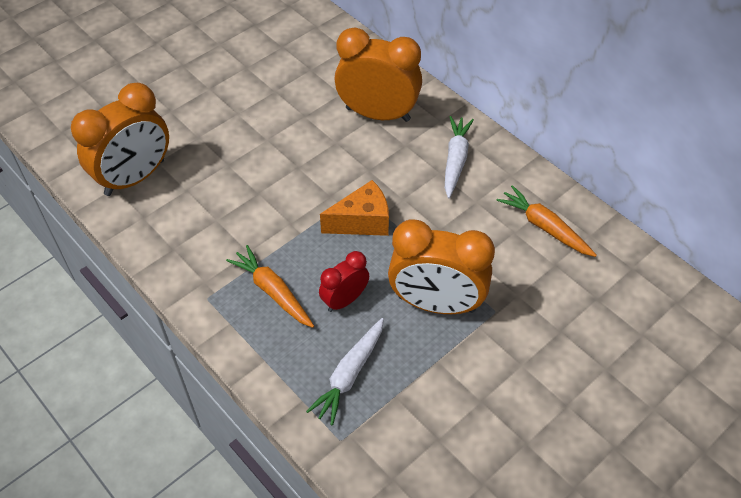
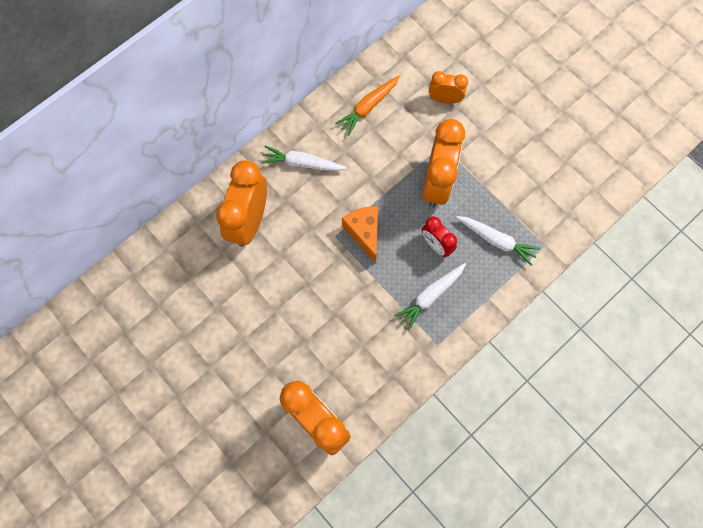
camera: 90 degrees left, 20 degrees up
(273, 291) = (430, 296): orange carrot -> white carrot
(570, 317) = (444, 99): none -> orange clock

